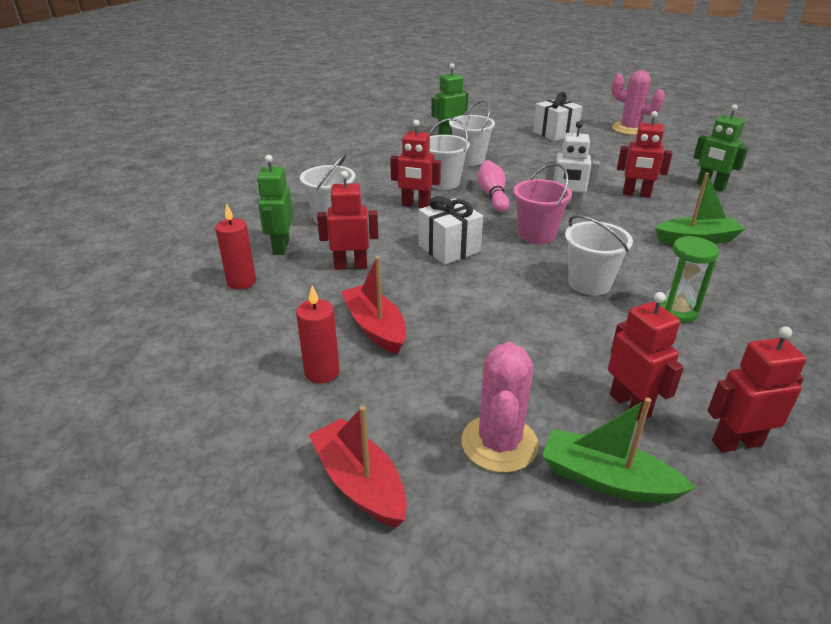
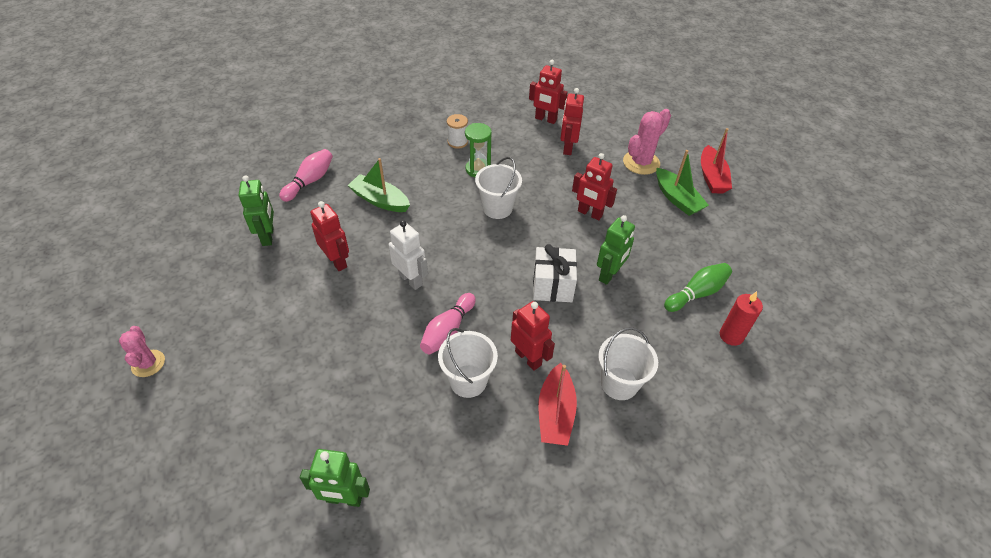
camera: 145 degrees left, 15 degrees up
(281, 247) = (685, 363): green robot -> green robot (609, 275)
(297, 301) = (696, 293): none -> green bowling pin
(322, 372) = (704, 233): red candle -> none
(350, 266) = (639, 308): red robot -> red robot (589, 213)
(375, 328) = (656, 246): red boat -> red boat (555, 413)
(470, 159) = (394, 412): white bucket -> none
(537, 234) = (474, 263): pink bucket -> none
(555, 133) = (230, 411): white gift -> none
(607, 480) = (611, 134): green boat -> green boat (677, 198)
(629, 129) = (148, 363): pink cactus -> pink cactus, size x0.64
(759, 332) = (457, 142): none -> white spool
(778, 225) = (310, 181): none -> pink bowling pin

